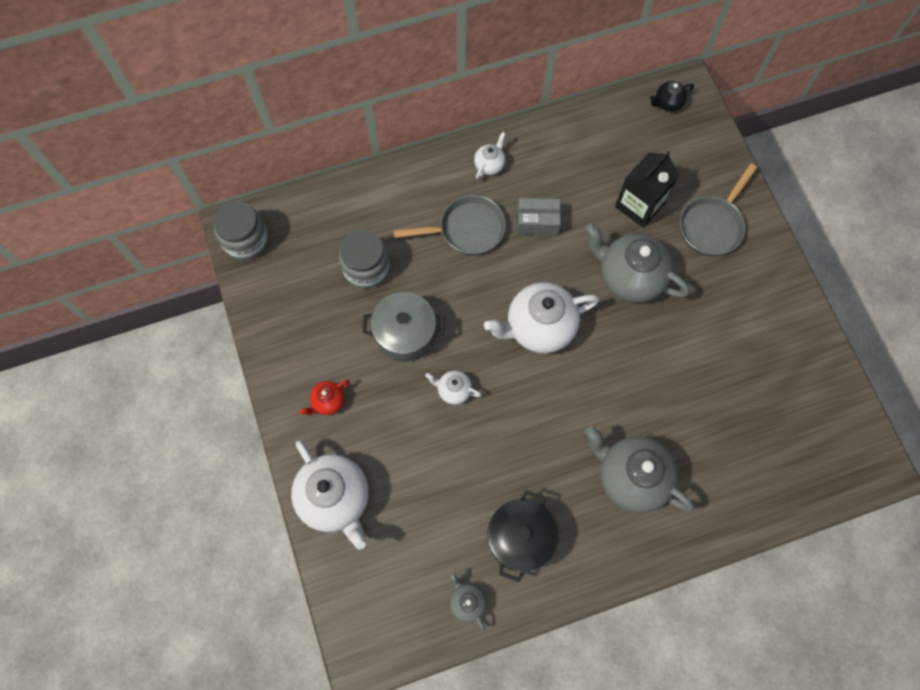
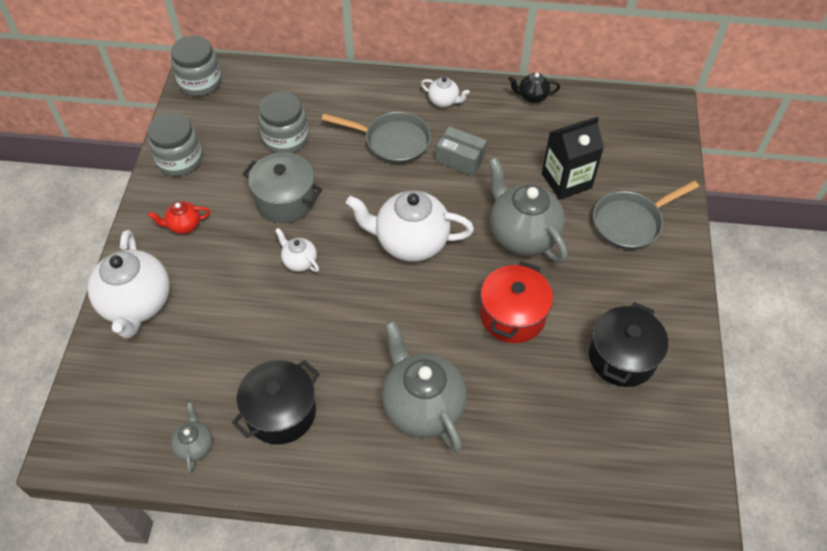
camera: 25 degrees right, 15 degrees down
(280, 335) = (179, 159): none -> grey jar
(489, 165) = (444, 101): white teapot -> white teapot turned 60 degrees clockwise
(660, 360) = (512, 315): none -> red pot
(667, 103) = (640, 111): black teapot -> black teapot (532, 96)
(764, 358) = (622, 357): none -> black pot

